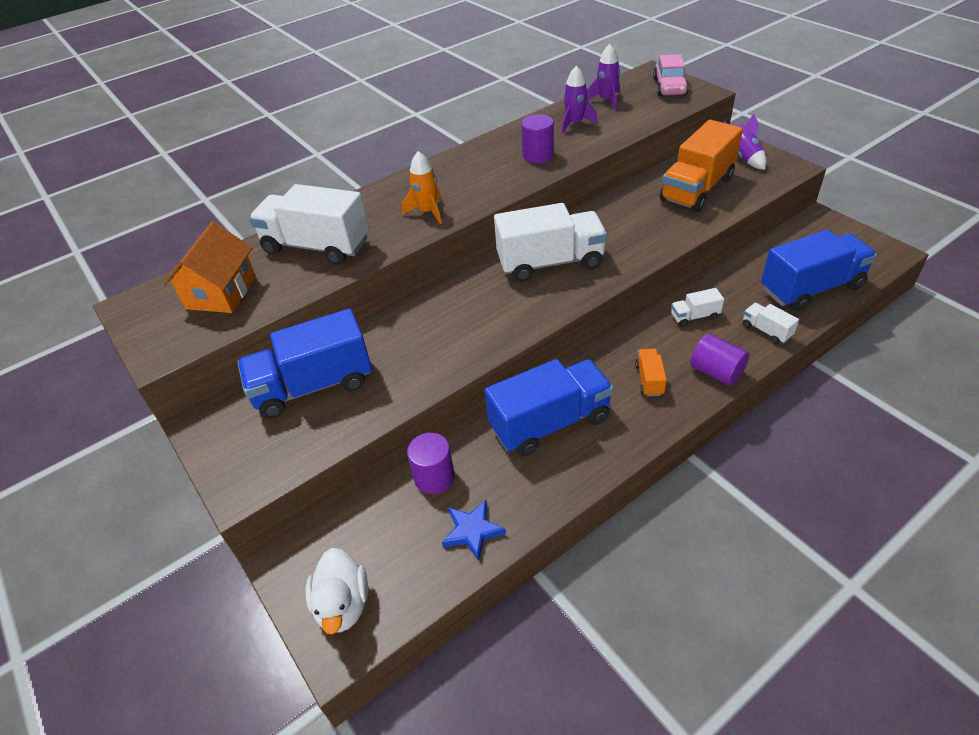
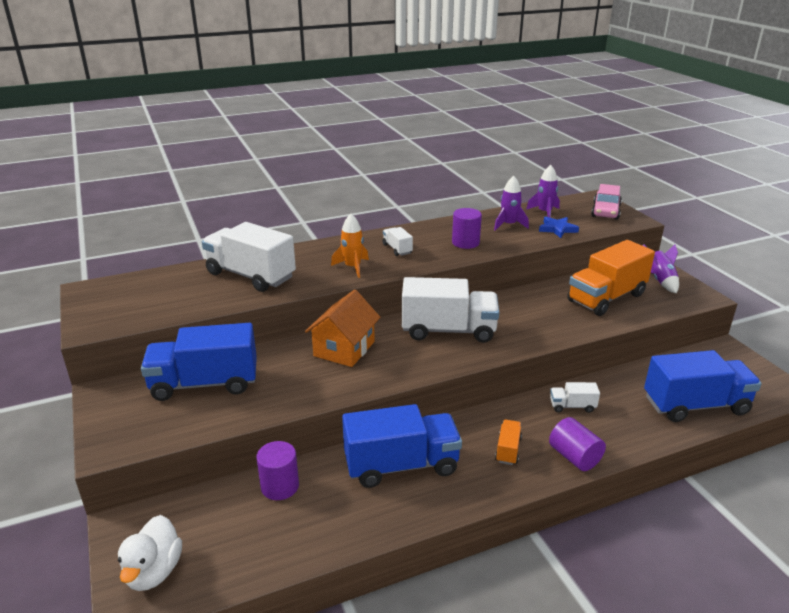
camera: 10 degrees right, 15 degrees down
(221, 292) = (160, 294): orange house -> orange house (344, 349)
(472, 531) = (293, 539): blue star -> blue star (557, 229)
(766, 331) = (637, 432): white truck -> white truck (397, 249)

